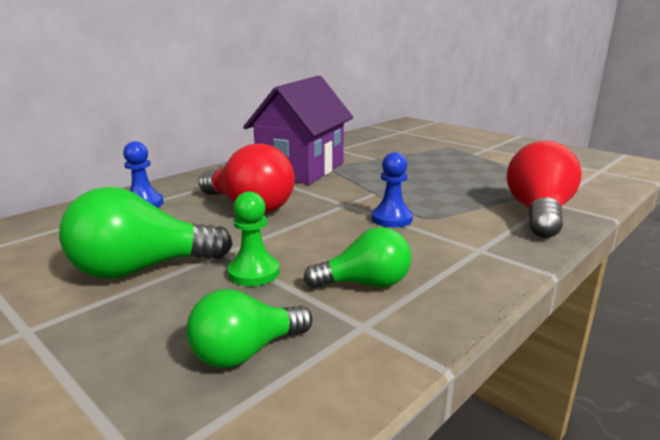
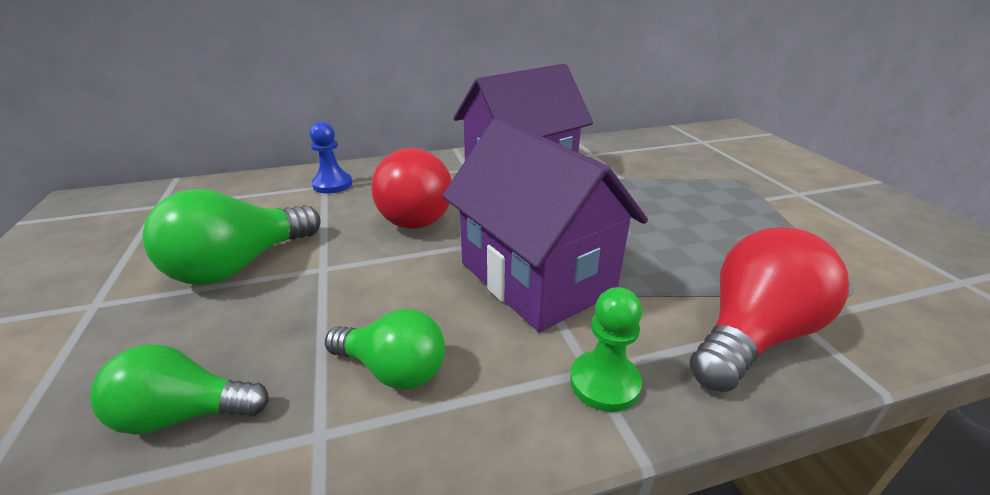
camera: 30 degrees right, 10 degrees up
(141, 269) = (239, 265): green light bulb -> green light bulb turned 60 degrees counterclockwise
(253, 273) = (314, 306): green pawn -> green pawn (604, 383)
(391, 219) = (536, 278): blue pawn -> purple house

